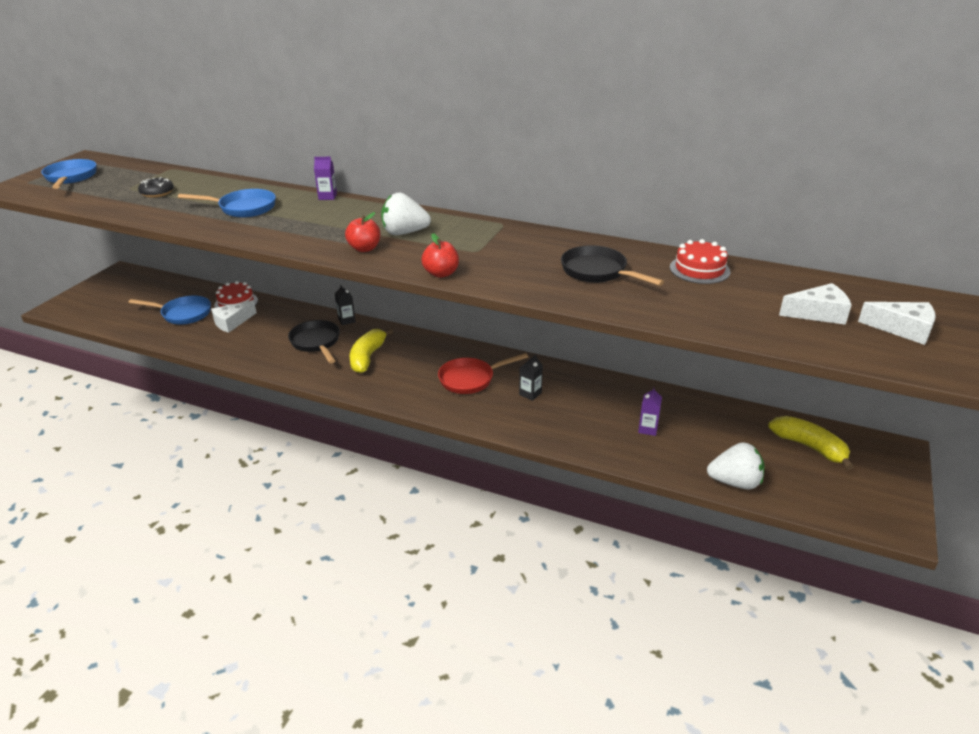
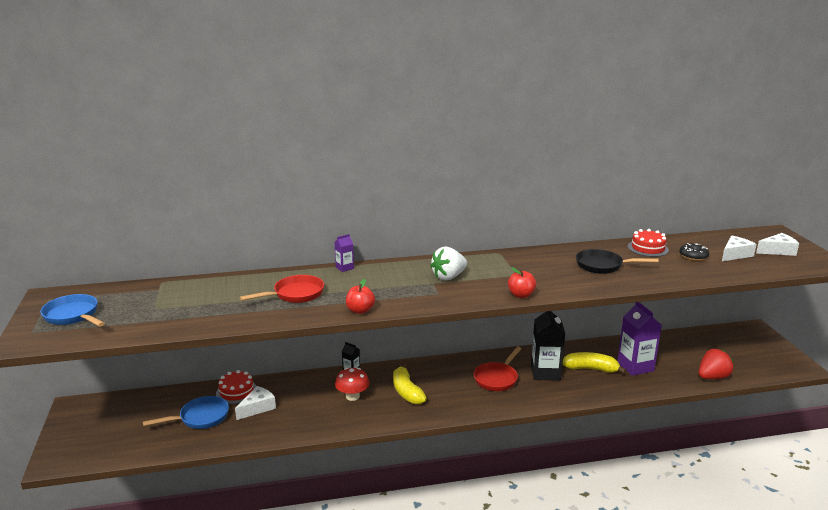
camera: 35 degrees left, 10 degrees down
(157, 193) = (192, 304): black donut -> black donut (693, 256)
(232, 322) = (257, 408): white cheese -> white cheese turned 150 degrees counterclockwise
(243, 208) = (295, 294): blue pan -> red pan
(316, 343) = (352, 396): black pan -> red mushroom
(364, 249) = (443, 295): red apple -> red apple (360, 310)
(530, 394) = (545, 373): black carton -> black carton, size x2.09
(648, 429) = (635, 366): purple carton -> purple carton, size x2.09
(734, 482) = (712, 377): white strawberry -> red strawberry
(809, 447) = (719, 343): yellow banana -> yellow banana (591, 369)

